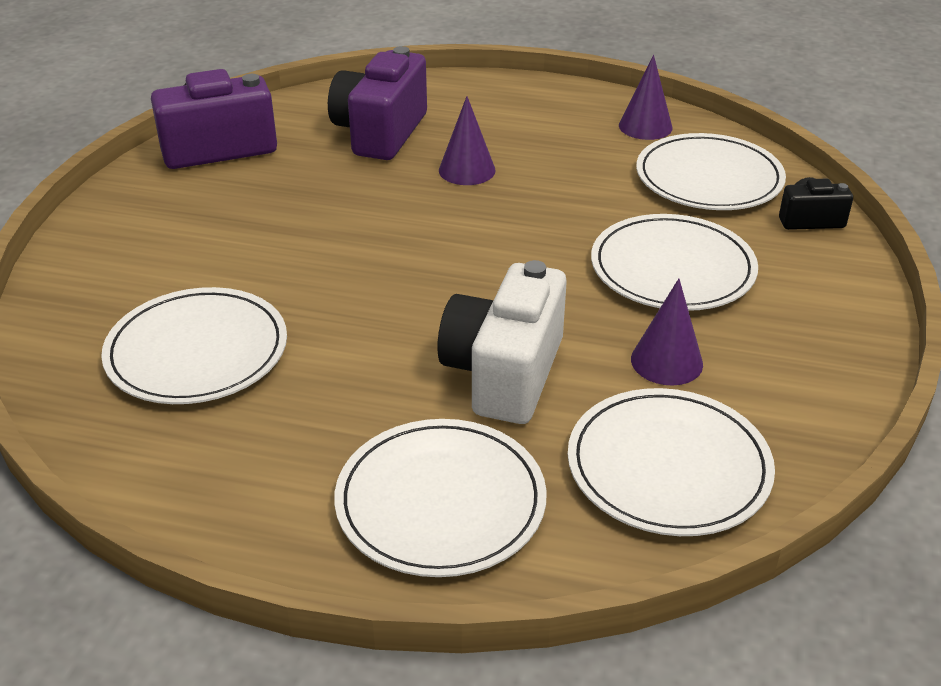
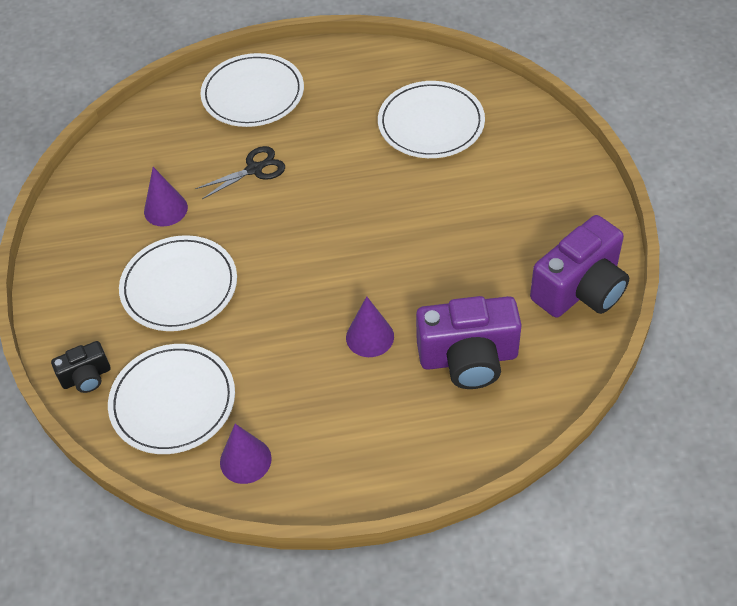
camera: 160 degrees right, 15 degrees up
(380, 133) = (468, 358): purple camera -> purple camera turned 90 degrees clockwise
(504, 373) = (255, 169): white camera -> black scissors
(668, 466) = (150, 147): white plate -> none

